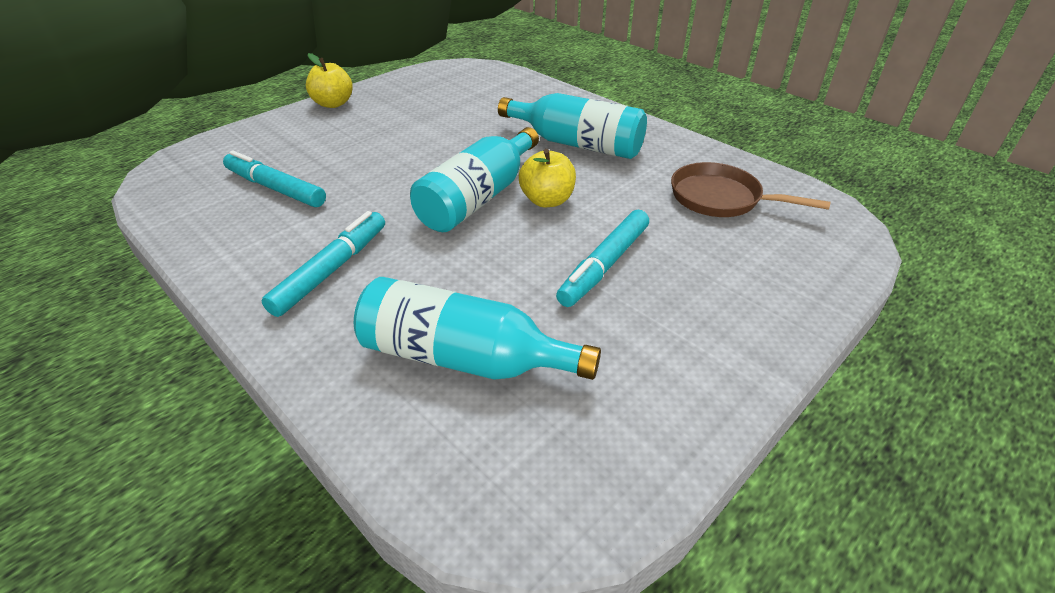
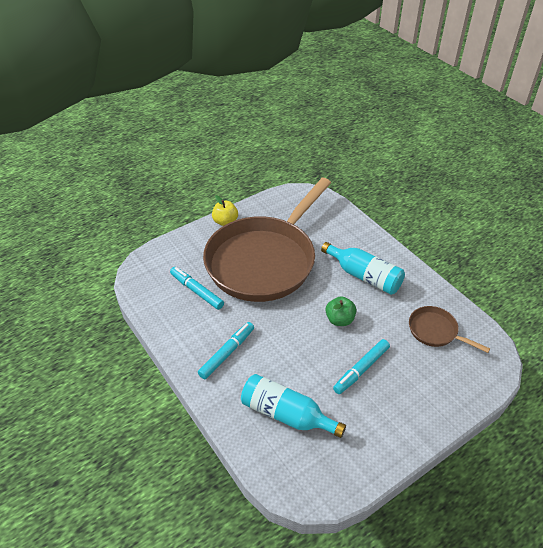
camera: 10 degrees right, 5 degrees up
(402, 140) = (264, 260): none -> brown pan
(478, 198) = (303, 313): turquoise bottle -> none
(547, 200) = (339, 320): yellow apple -> green apple

